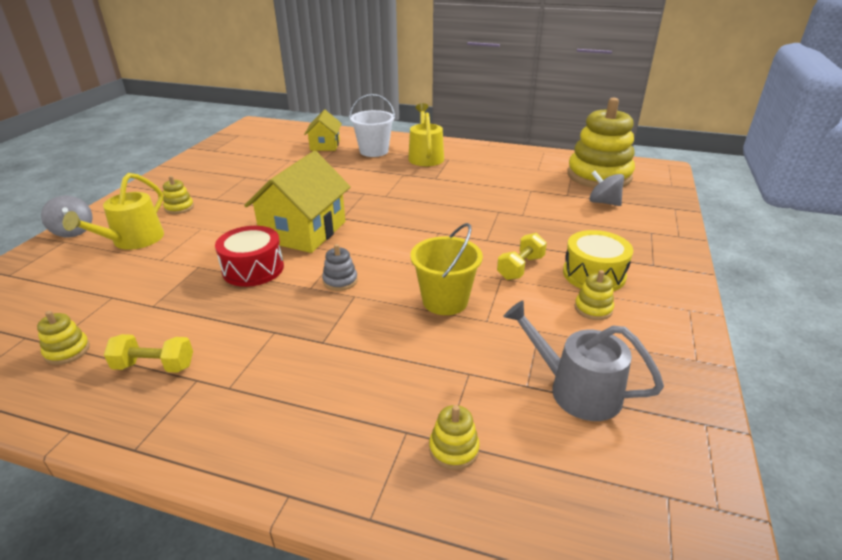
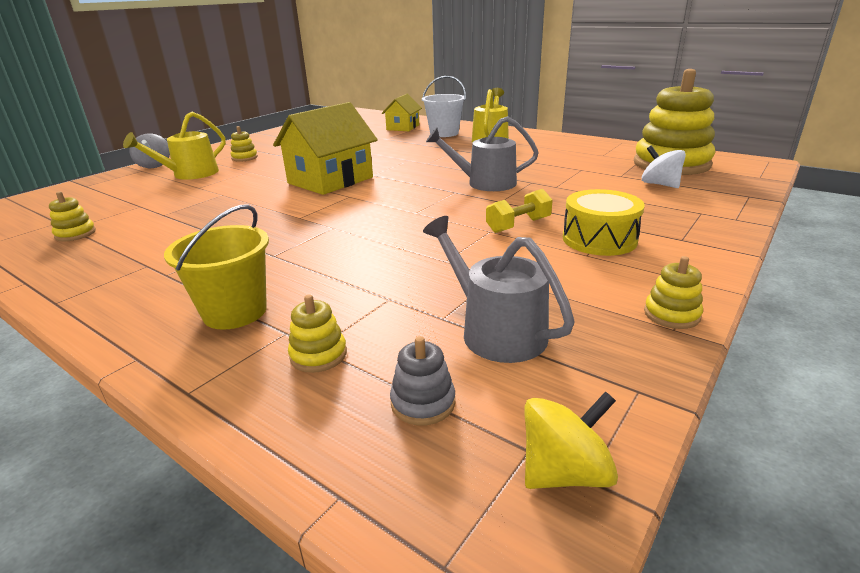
camera: 20 degrees right, 5 degrees down
(154, 366) = (125, 252): yellow dumbbell -> none
(253, 269) = (264, 200): red drum -> none
(340, 281) = (330, 216): grey stacking toy -> grey stacking toy (423, 402)
(445, 301) = (416, 241): yellow bucket -> yellow bucket (235, 312)
(459, 218) = (485, 183): none -> grey watering can
(593, 309) = (574, 266): yellow stacking toy -> yellow stacking toy (671, 314)
(603, 202) = (660, 184): grey spinning top -> white spinning top
(701, 508) = (564, 472): none -> yellow spinning top

